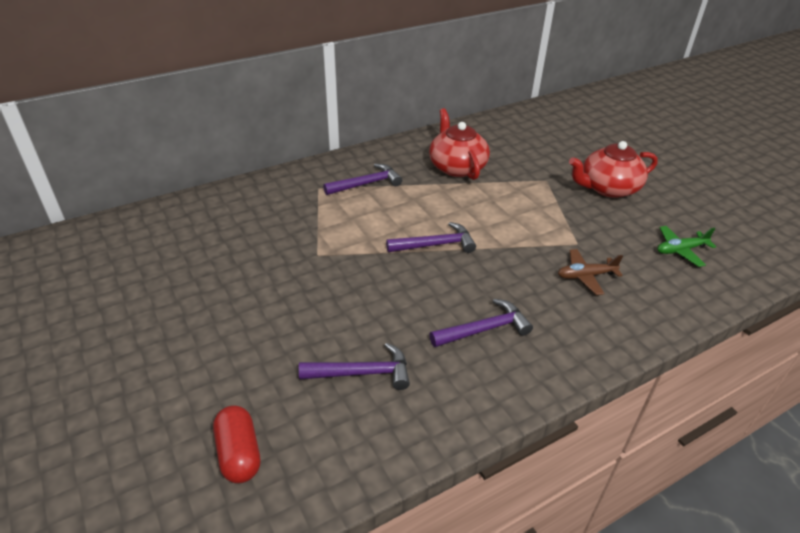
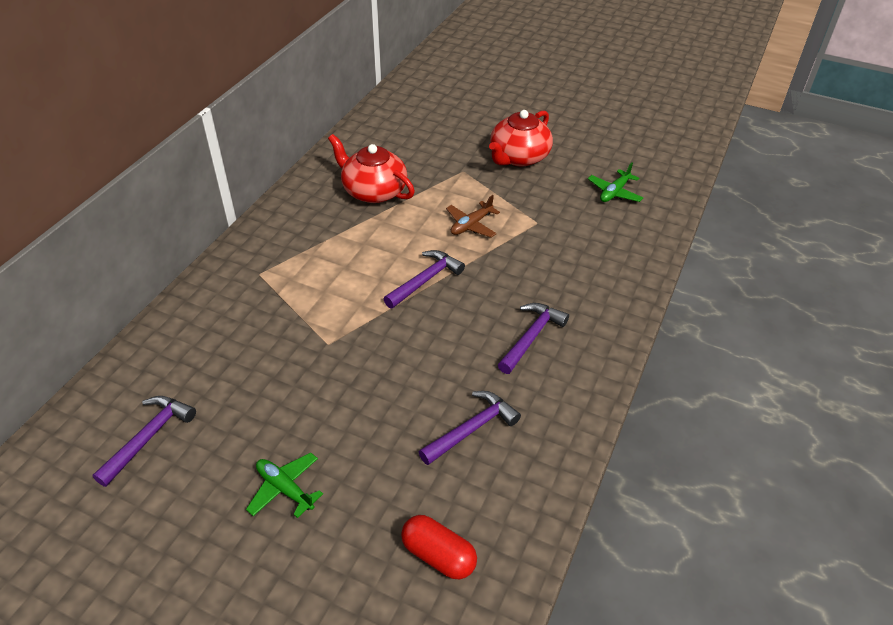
camera: 35 degrees left, 5 degrees up
(188, 337) = (285, 489): none -> green plane
(366, 184) = (303, 247): purple hammer -> purple hammer (148, 437)
(585, 276) = (566, 250): brown plane -> brown plane (471, 225)

